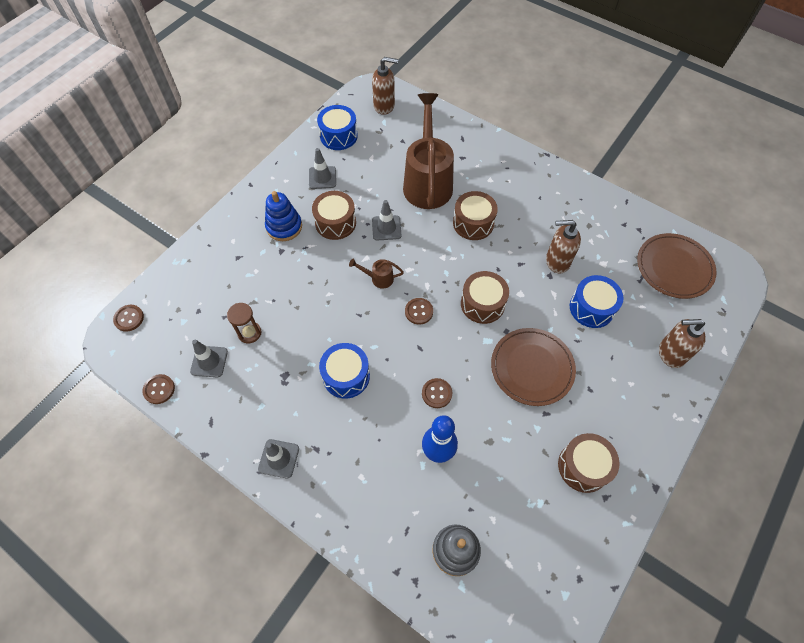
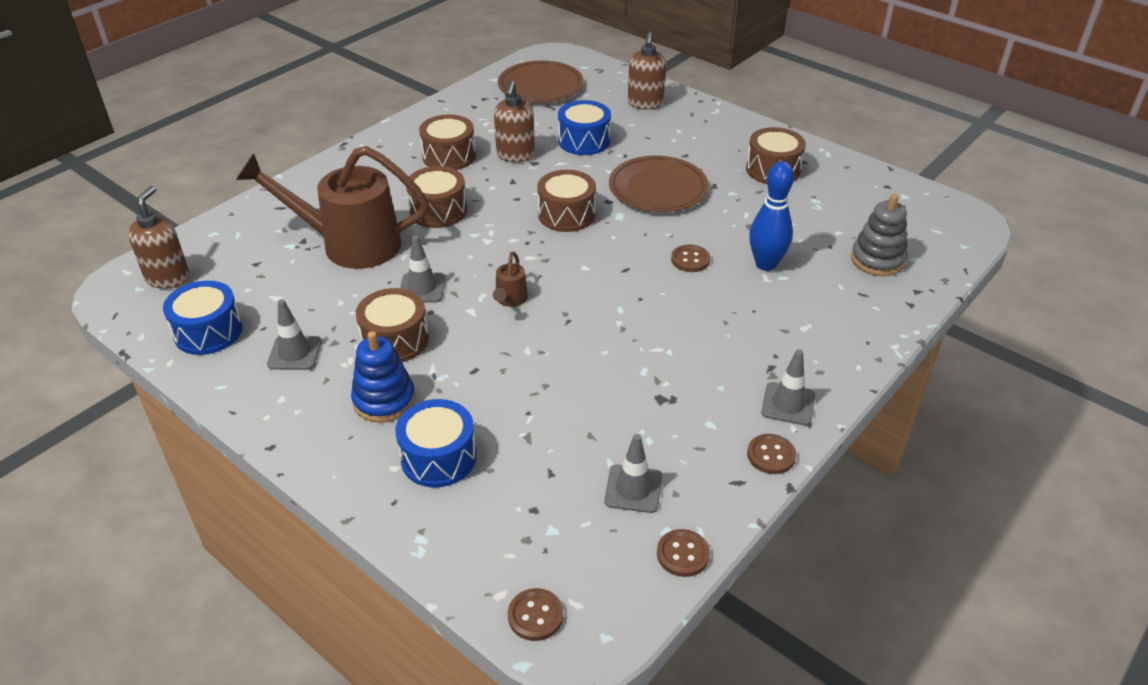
camera: 85 degrees left, 20 degrees down
(249, 333) = (585, 440): brown hourglass -> none
(346, 376) = (664, 336): blue drum -> blue drum (438, 457)
(419, 311) = (570, 266): brown button -> brown button (771, 455)
(545, 219) = (449, 156): none -> brown drum

